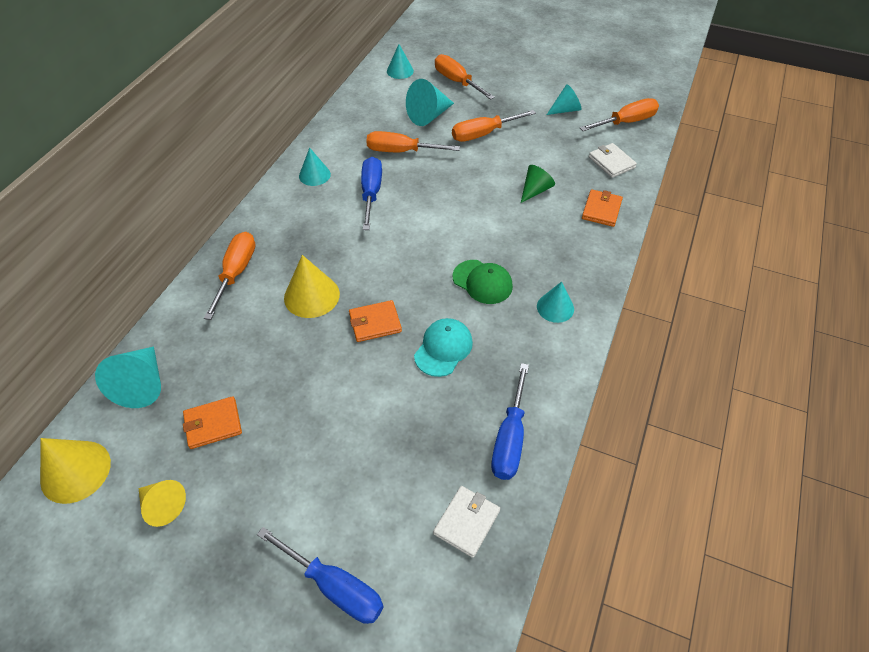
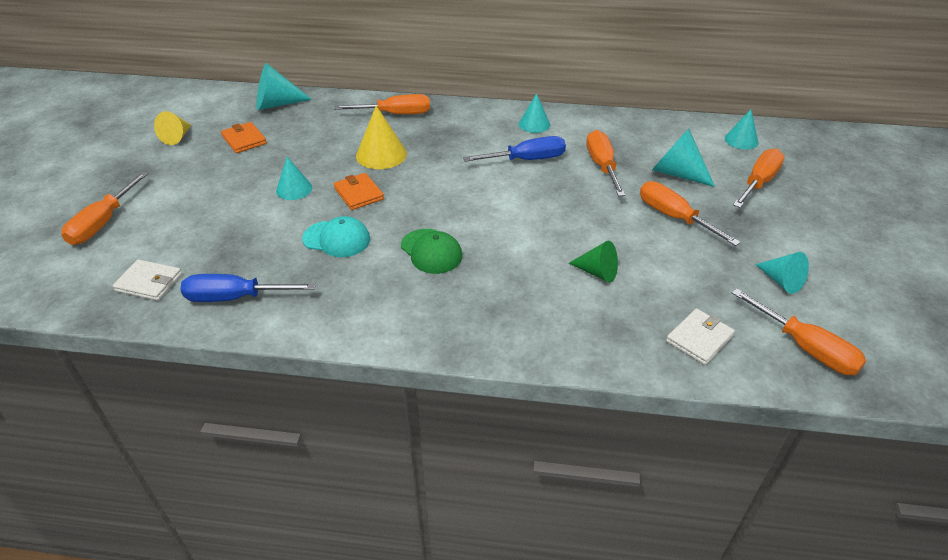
camera: 75 degrees right, 10 degrees down
(75, 471) = (205, 100): yellow cone -> none
(334, 586) = (103, 223): blue screwdriver -> orange screwdriver
(482, 282) = (431, 251): green cap -> green cap turned 60 degrees counterclockwise
(555, 307) = (411, 311): turquoise cone -> turquoise cone (294, 189)
(601, 210) = (594, 336): orange wallet -> none

